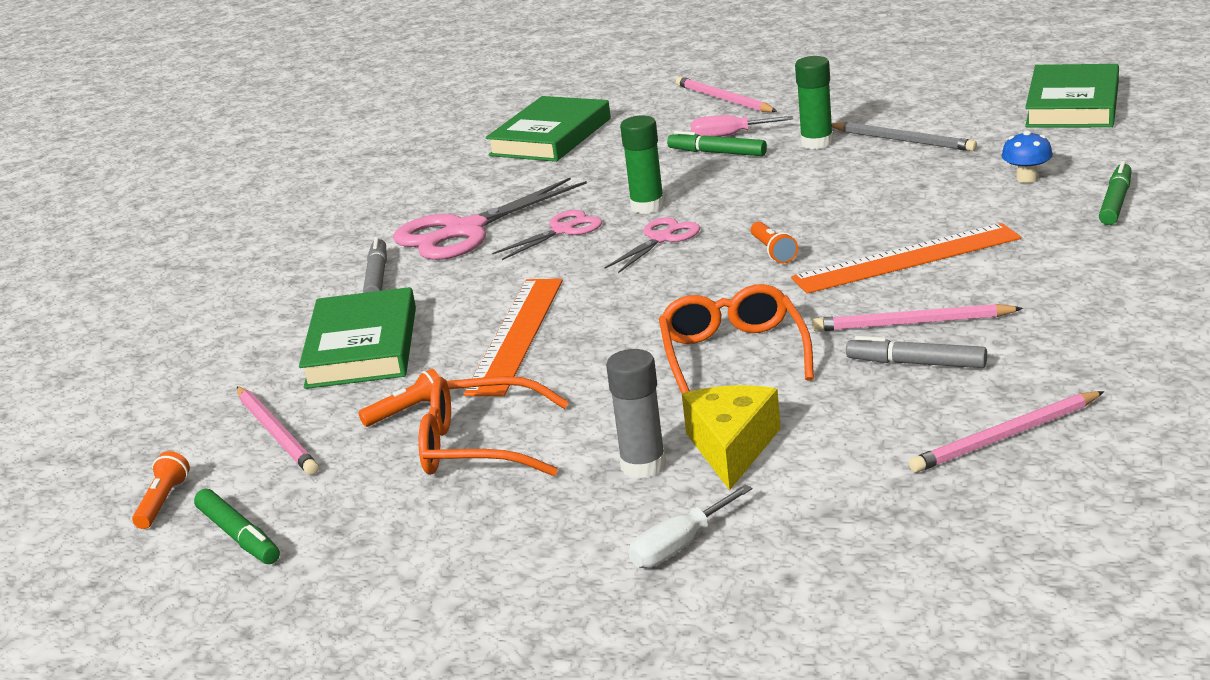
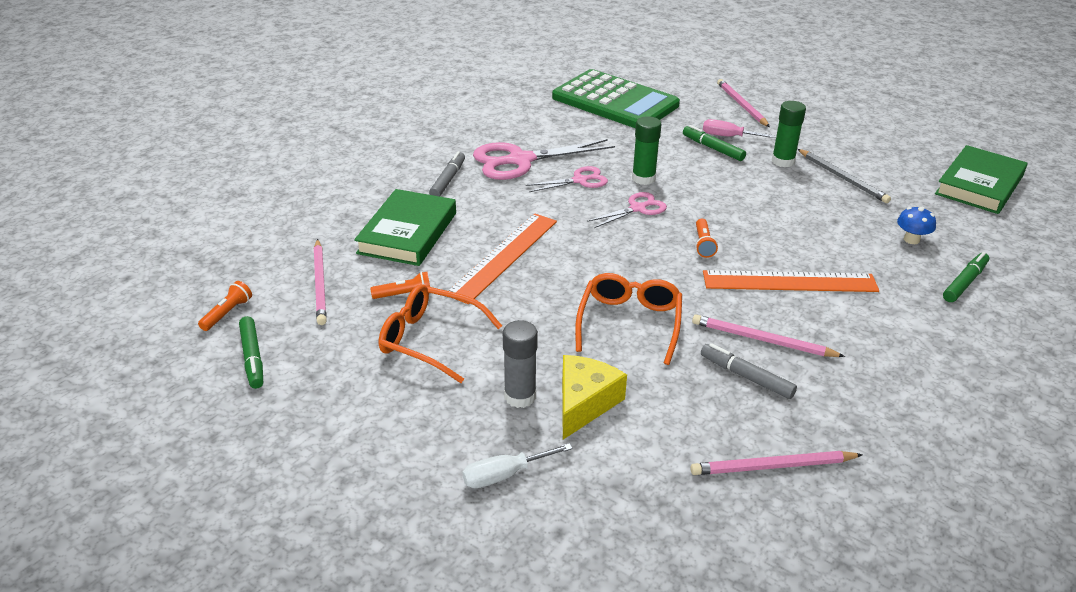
camera: 15 degrees right, 10 degrees up
(550, 137) = (615, 101): green book -> green calculator

